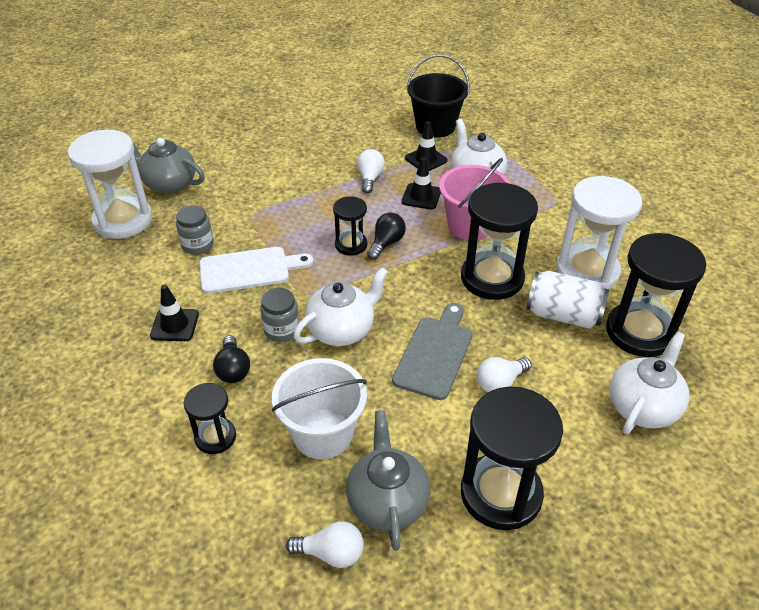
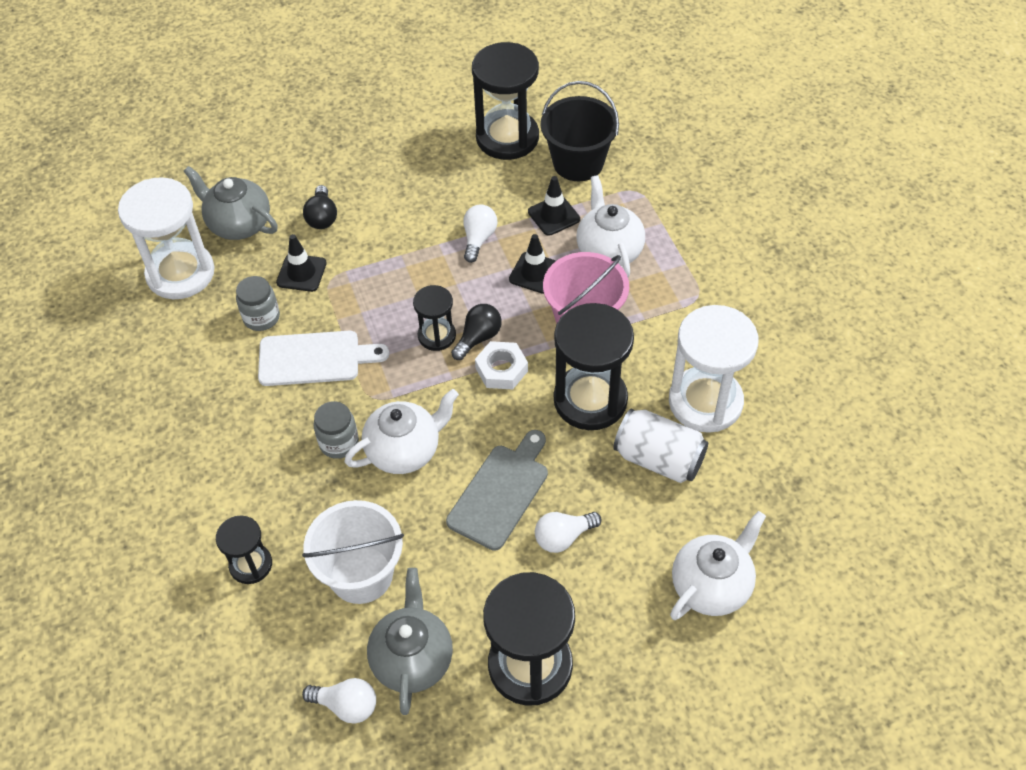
camera: 10 degrees right, 10 degrees up
(175, 325) = (224, 423): black traffic cone -> black traffic cone (301, 273)
(233, 369) = (279, 486): black light bulb -> black light bulb (322, 217)
(411, 263) = (501, 369): none -> white nut
(640, 332) = (740, 492): black hourglass -> black hourglass (507, 137)

